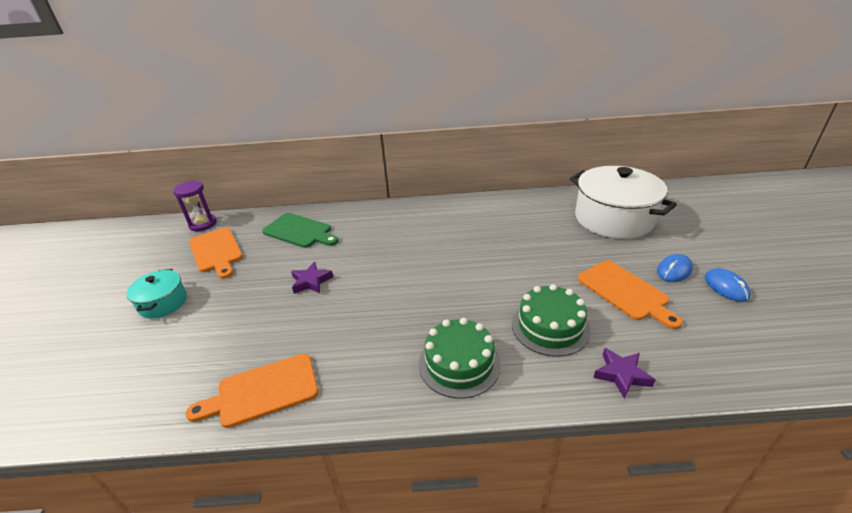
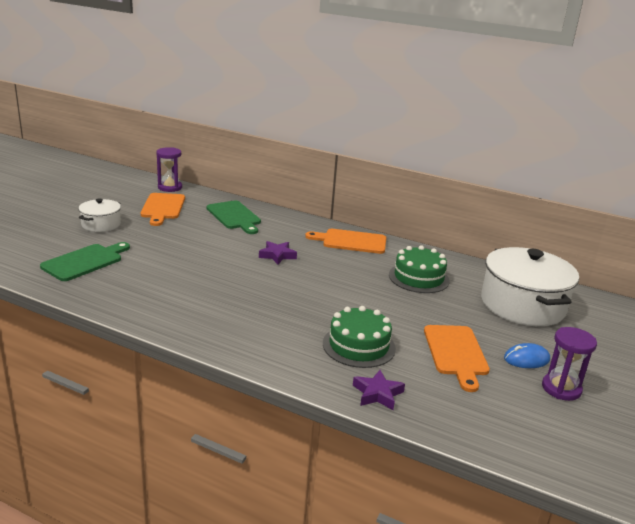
camera: 25 degrees right, 10 degrees down
(163, 303) = (101, 224): turquoise pot -> white pot
(185, 364) = (85, 262): none -> green cutting board
(262, 391) = (117, 294): orange cutting board -> orange cutting board (351, 241)
(311, 281) = (209, 250): purple star -> purple star (277, 255)
(459, 363) = (261, 335): green cake -> green cake (418, 278)
(726, 287) = (561, 388): blue mouse -> purple hourglass

